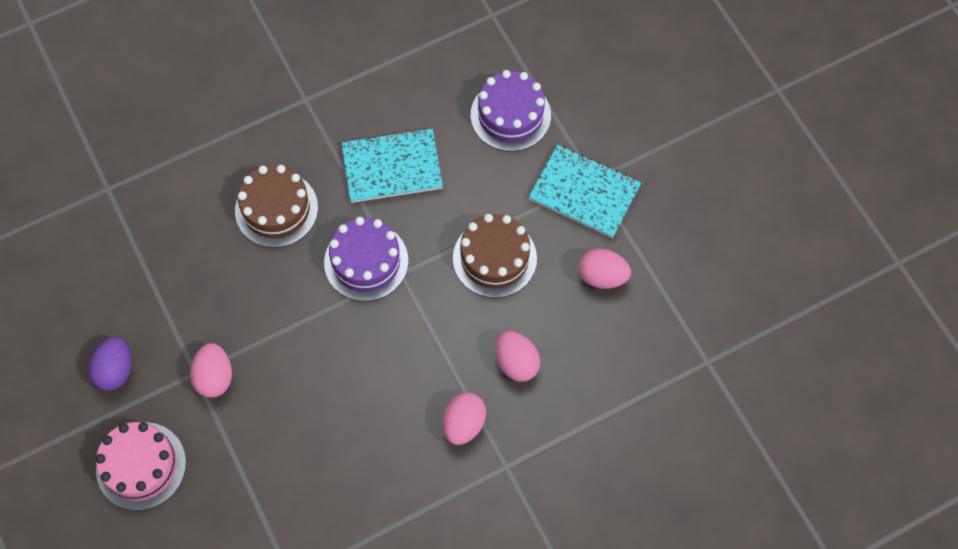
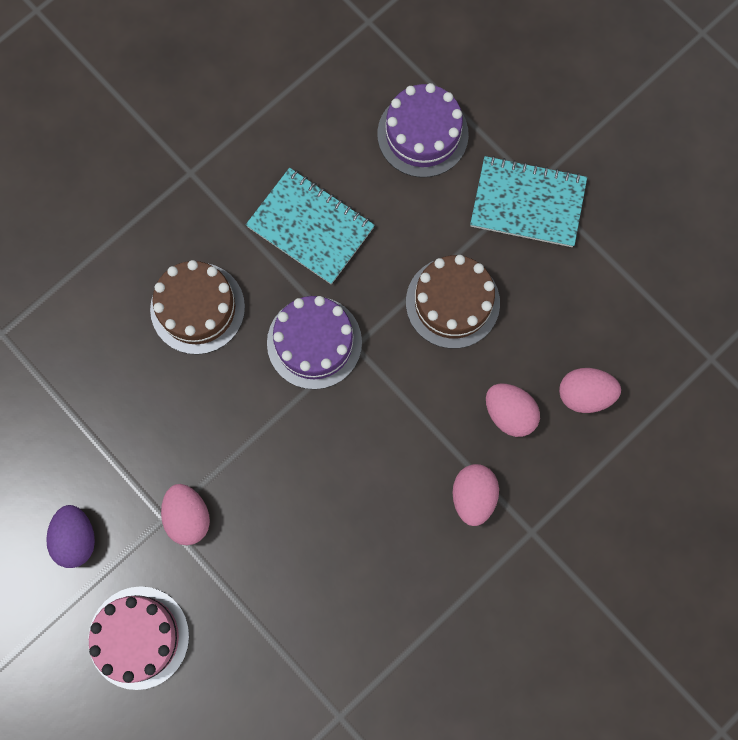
camera: 15 degrees left, 10 degrees up
(392, 167) = (310, 227): turquoise notebook -> turquoise notebook turned 60 degrees clockwise
(602, 276) = (573, 293): pink egg -> pink egg (584, 394)

